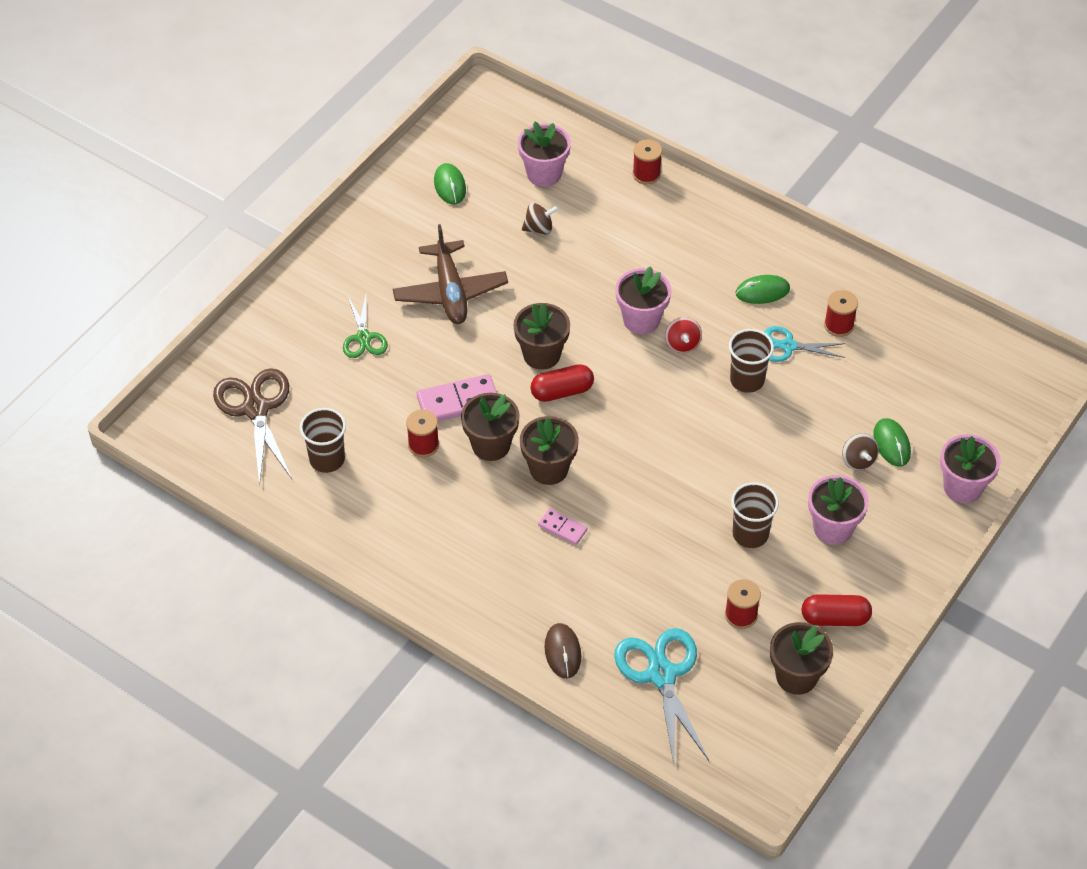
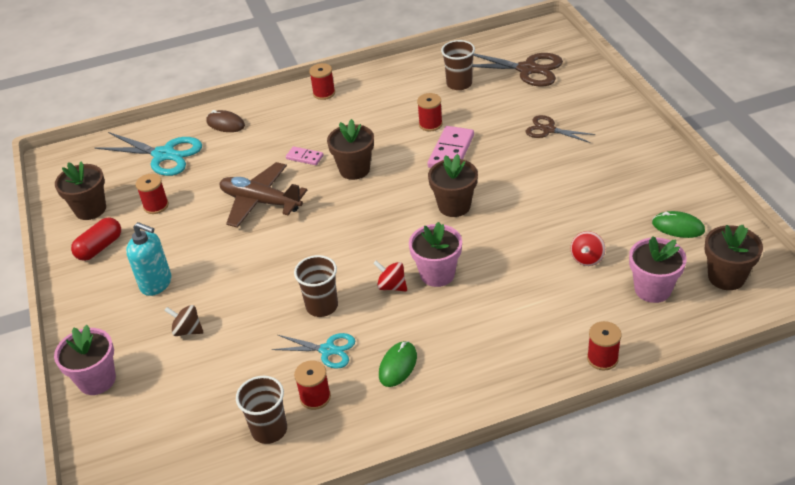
camera: 130 degrees right, 10 degrees down
(363, 338) = (548, 130): green scissors -> brown scissors
(434, 586) = (324, 93): none -> red spool
(450, 292) = (557, 184): brown plane -> brown plane (261, 202)
(491, 445) = (400, 152): brown flower pot -> brown flower pot (726, 277)
(539, 228) = (587, 258): brown spinning top -> red spinning top
(562, 391) = (411, 202): red capsule -> none
(562, 528) = (304, 157): pink domino -> pink domino turned 45 degrees clockwise
(750, 534) = (201, 239): brown cup -> brown cup (269, 430)
(788, 346) = (327, 350): turquoise scissors -> turquoise scissors turned 60 degrees clockwise
(833, 528) = (156, 284): pink flower pot -> turquoise soap dispenser
(891, 444) = (178, 360): green mouse -> none

